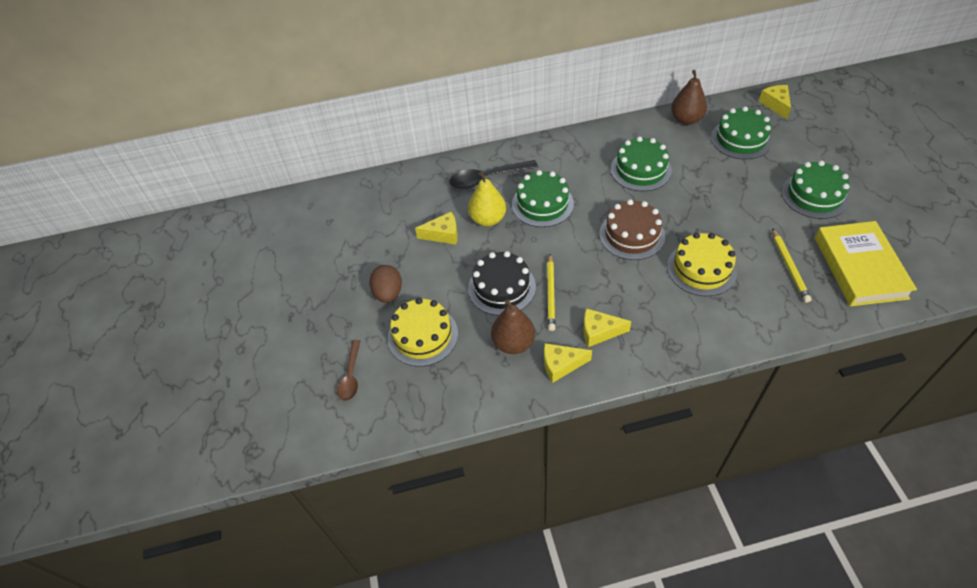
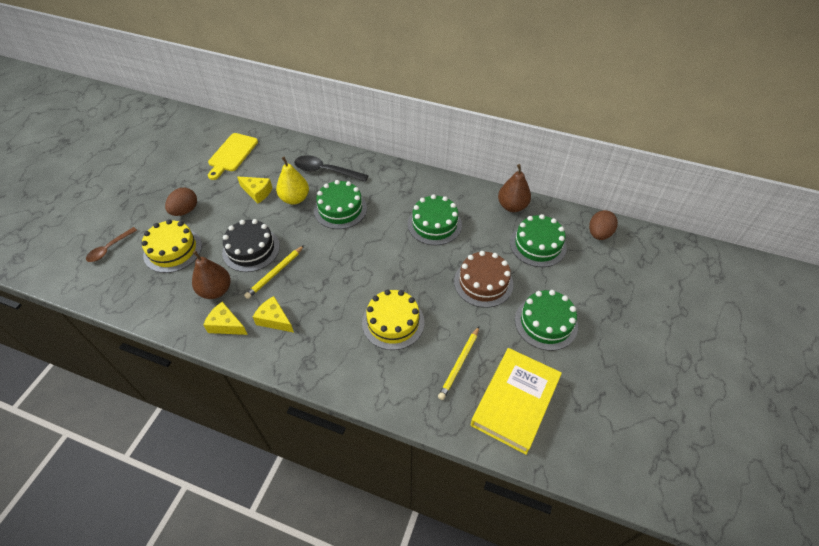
camera: 30 degrees right, 0 degrees up
(370, 214) = (232, 154): none -> yellow cutting board
(632, 235) = (373, 267): brown cake -> brown cake (483, 282)
(775, 105) = (599, 234): yellow cheese -> brown egg

